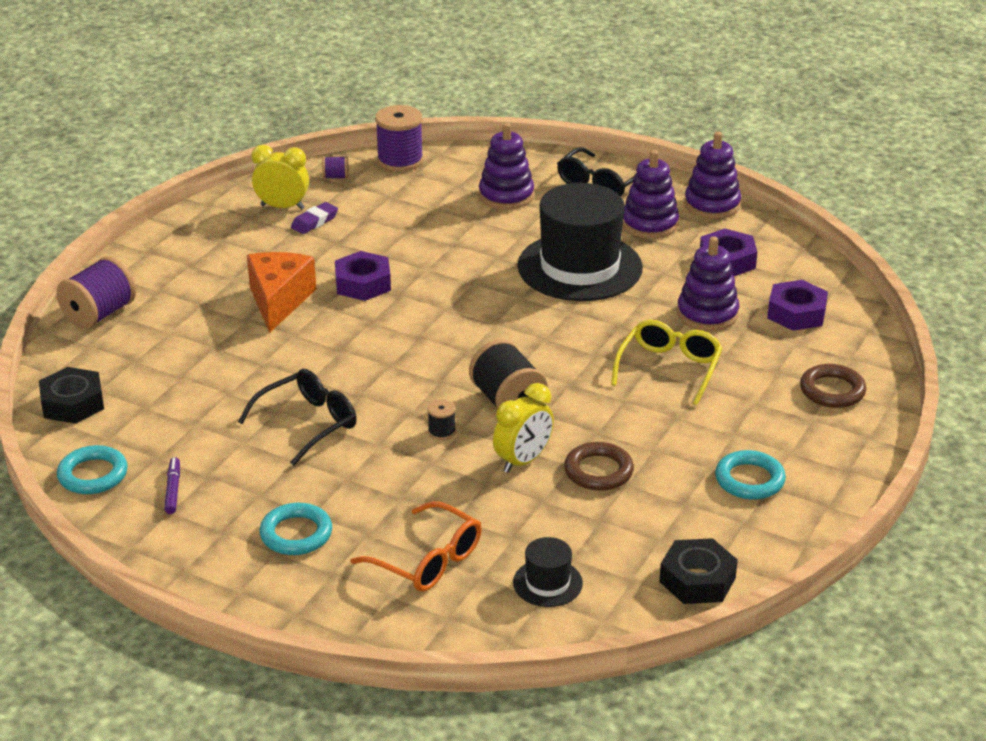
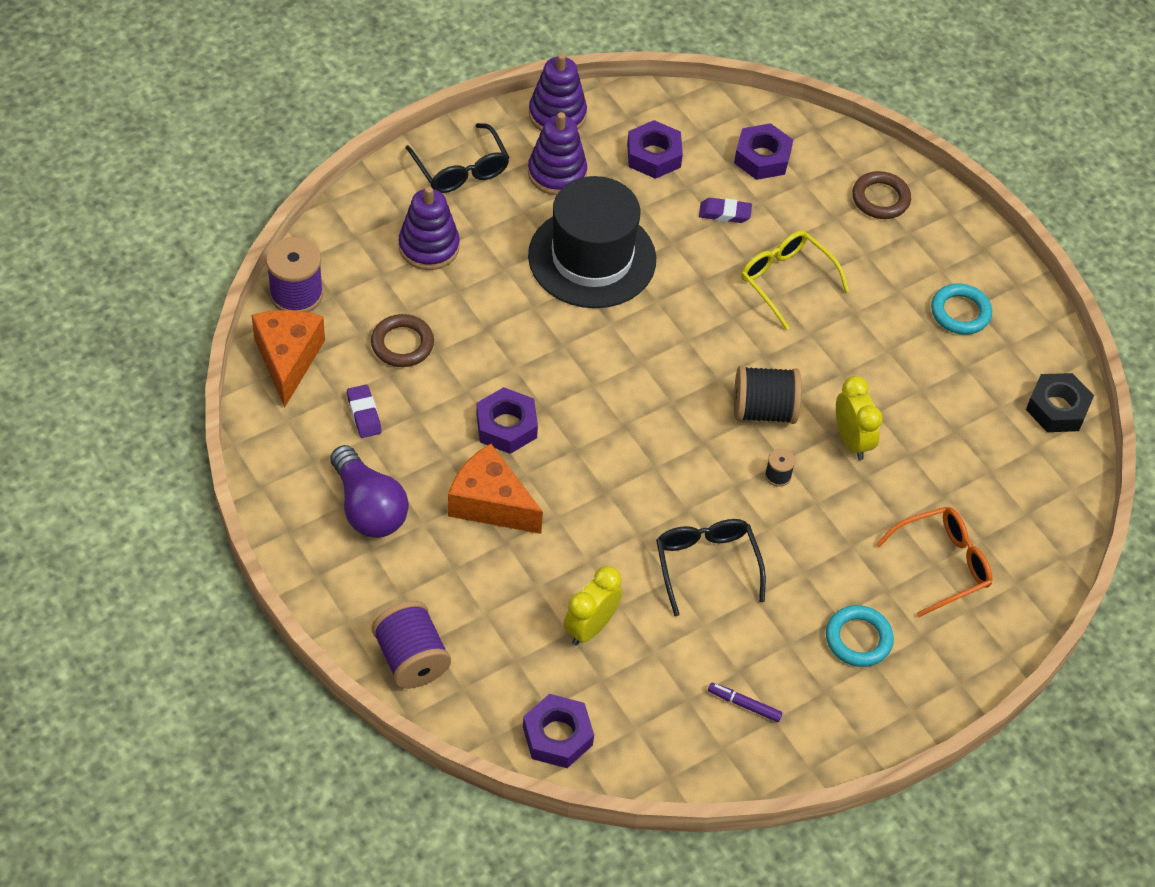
camera: 65 degrees left, 20 degrees up
(72, 403) = (557, 736): black nut -> purple nut
(93, 475) = (684, 759): turquoise ring -> none
(227, 251) = (368, 507): none -> purple light bulb
(282, 207) = (314, 427): yellow clock -> yellow clock (590, 627)
(336, 177) = (288, 359): purple spool -> orange cheese
(547, 583) = (1011, 500): black hat -> none
(598, 471) = (894, 399): brown ring -> brown ring (402, 344)
(707, 314) = (724, 213): purple stacking toy -> purple eraser

